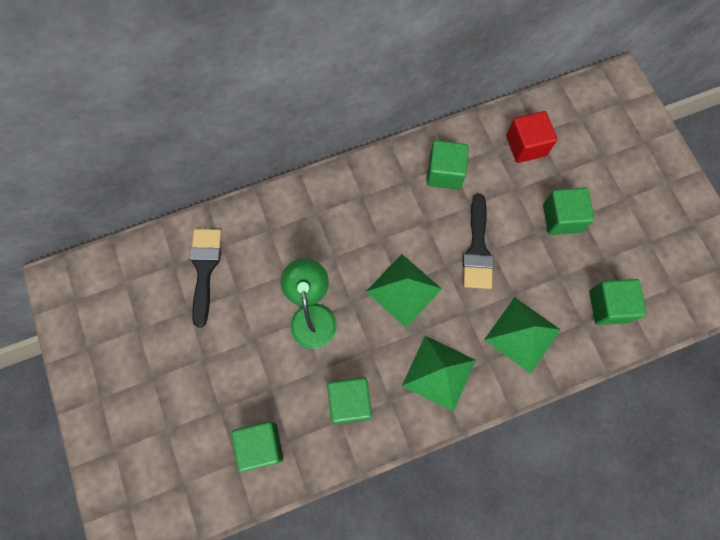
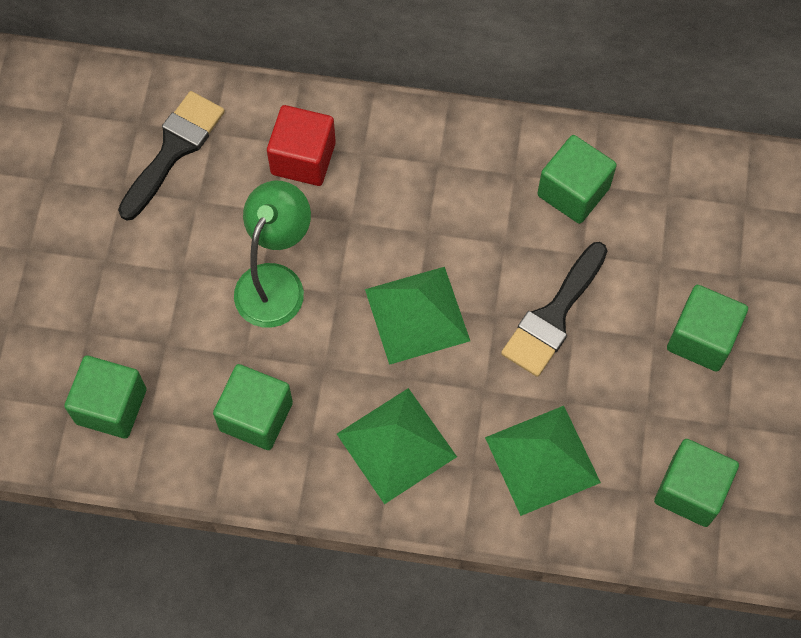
camera: 30 degrees right, 5 degrees down
(526, 145) = (715, 214): red cube -> red cube (303, 158)

